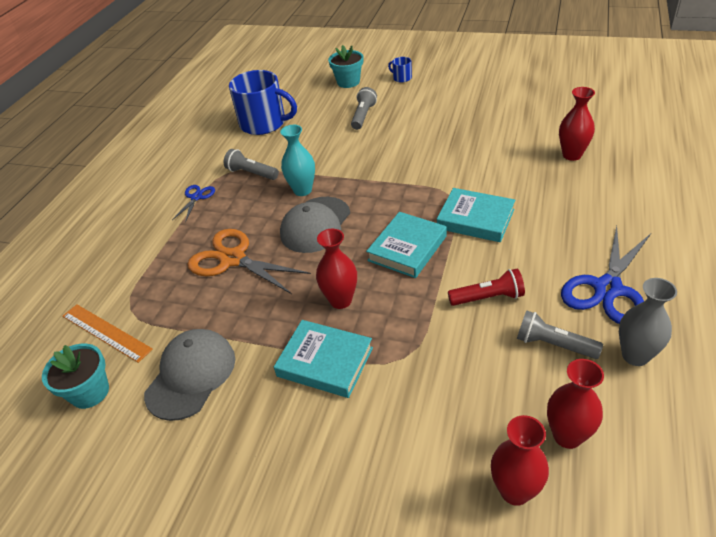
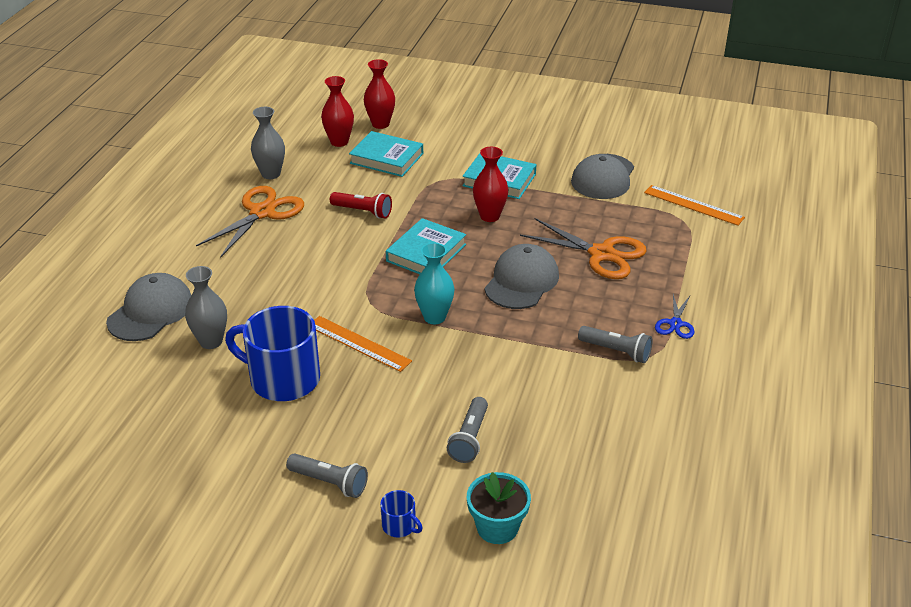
camera: 175 degrees right, 5 degrees down
(90, 392) = (679, 171): turquoise flower pot -> none
(264, 123) = (627, 440): blue mug -> blue mug (283, 379)
(302, 190) = (543, 322): turquoise vase -> turquoise vase (434, 317)
(451, 163) = (358, 343): none -> orange ruler
(475, 219) = (352, 275): turquoise book -> turquoise book (386, 158)
(488, 298) = (363, 211): red flashlight -> red flashlight turned 150 degrees counterclockwise
(553, 344) = (325, 182): grey flashlight -> grey flashlight (329, 482)
(572, 155) = (211, 341): red vase -> grey vase
(607, 288) = (262, 212): blue scissors -> orange scissors
(642, 173) = (151, 311): none -> grey cap

